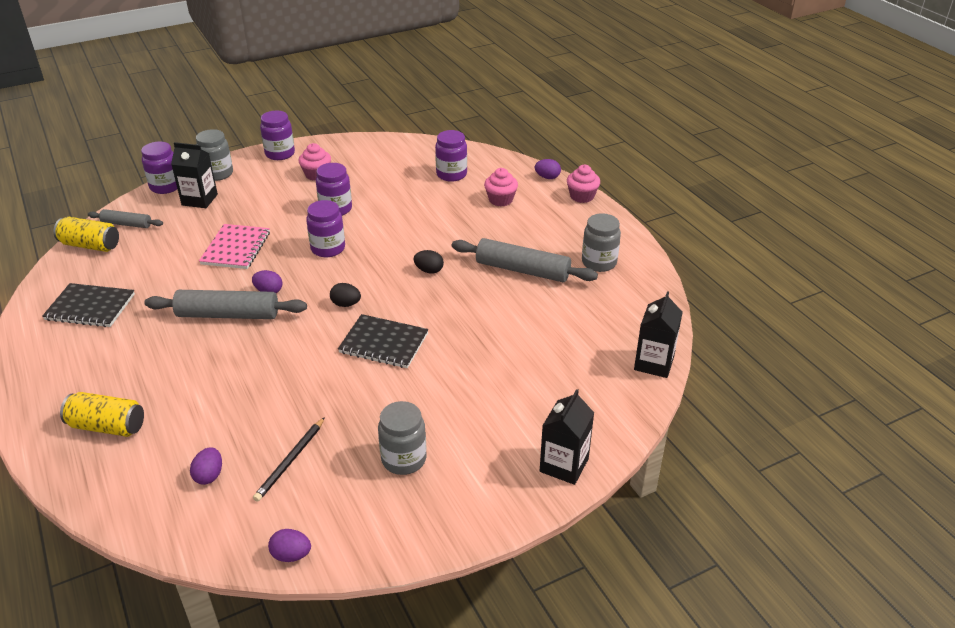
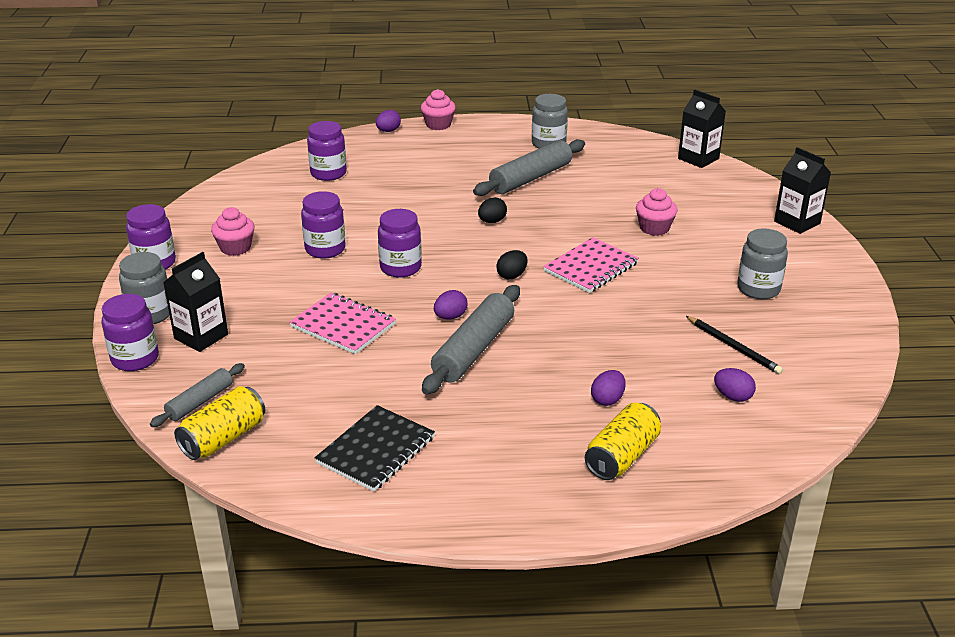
camera: 65 degrees left, 5 degrees down
(291, 555) = (853, 365): purple egg -> purple egg (607, 399)
(384, 343) = (591, 267): black notebook -> pink notebook
(500, 200) = (404, 161): pink cupcake -> pink cupcake (654, 228)

